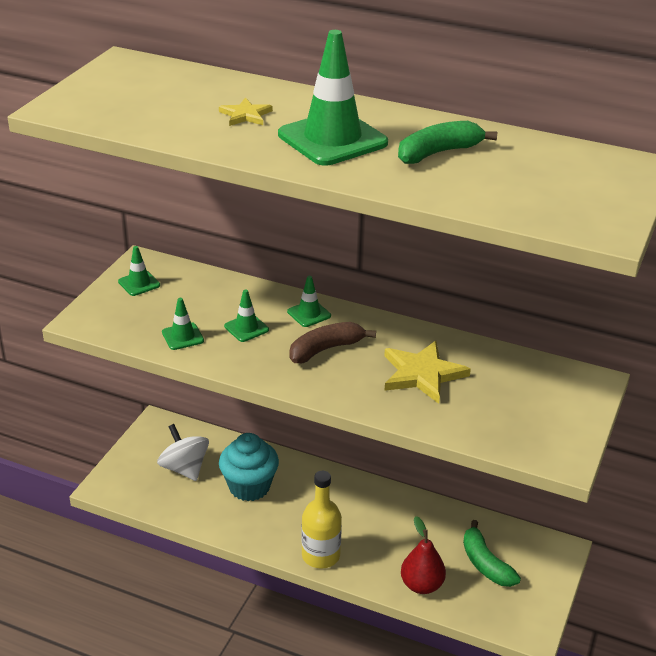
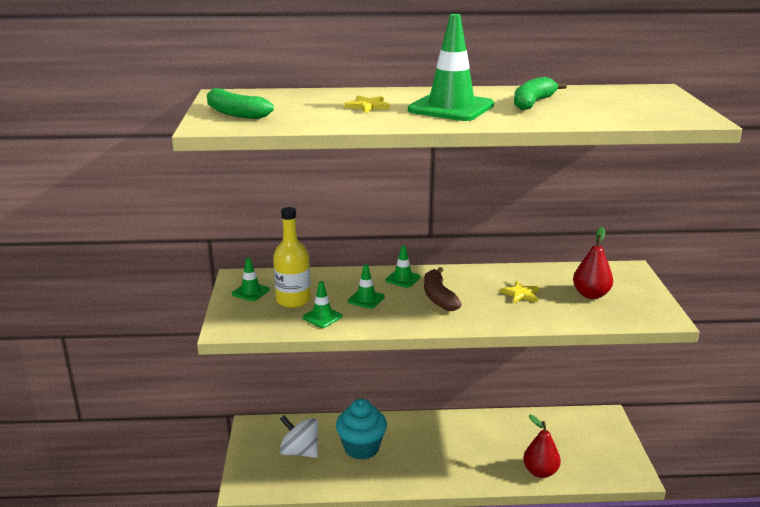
camera: 25 degrees left, 10 degrees down
(321, 555) = (453, 477): yellow bottle -> yellow bottle (293, 300)
(326, 349) = (438, 297): brown banana -> brown banana turned 45 degrees counterclockwise
(422, 374) = (520, 294): yellow star -> yellow star, size x0.56
(485, 563) = (569, 442): green banana -> green banana (235, 113)
(505, 400) = (591, 295): none -> red pear

